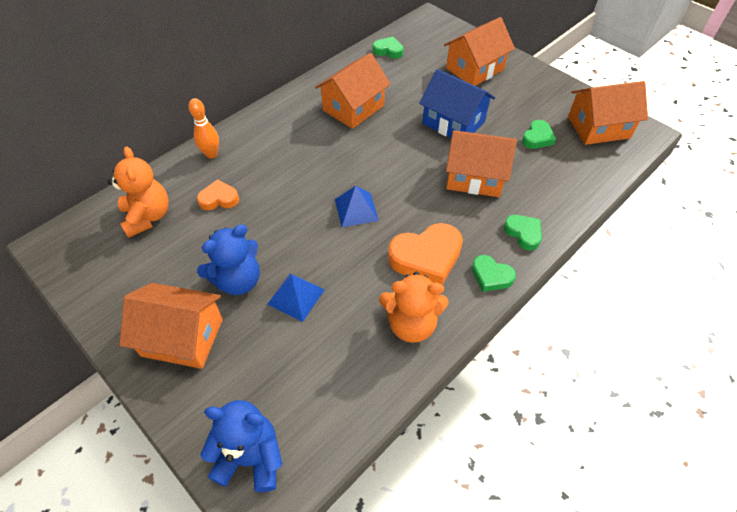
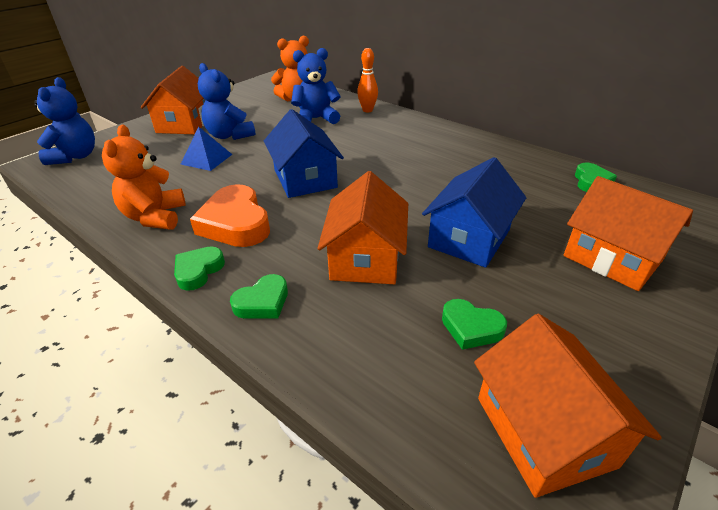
camera: 85 degrees right, 15 degrees down
(219, 199) = (316, 119): orange heart -> blue teddy bear
(353, 108) = (461, 166): orange house -> none
(356, 209) = (305, 179): blue pyramid -> blue house

